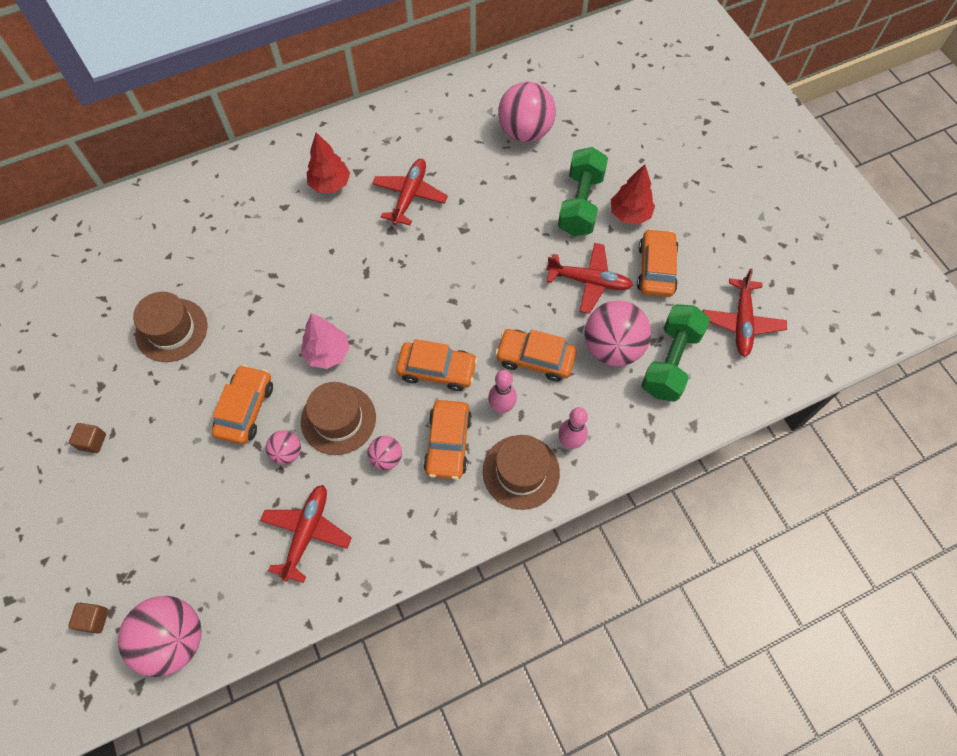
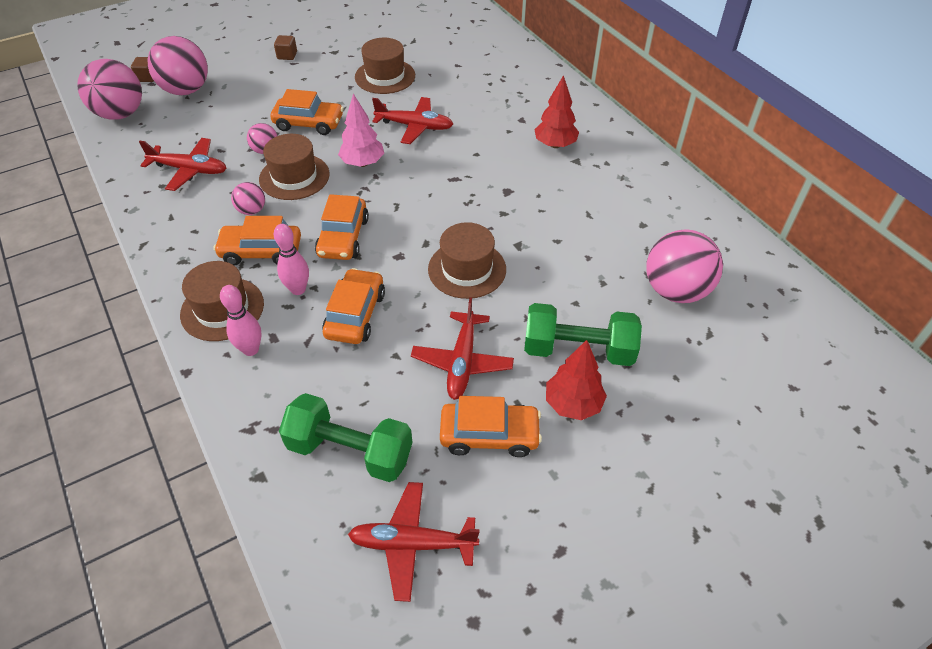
camera: 85 degrees right, 15 degrees down
(410, 196) = (554, 200): red plane -> red plane (415, 126)
(489, 271) = (467, 269): none -> brown hat
(612, 347) = (370, 387): pink ball -> pink ball (186, 90)

